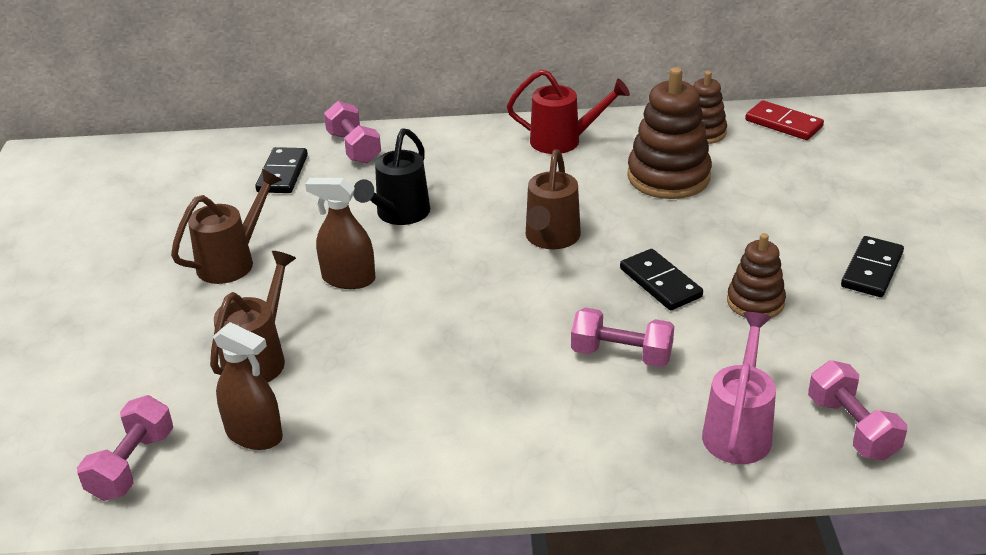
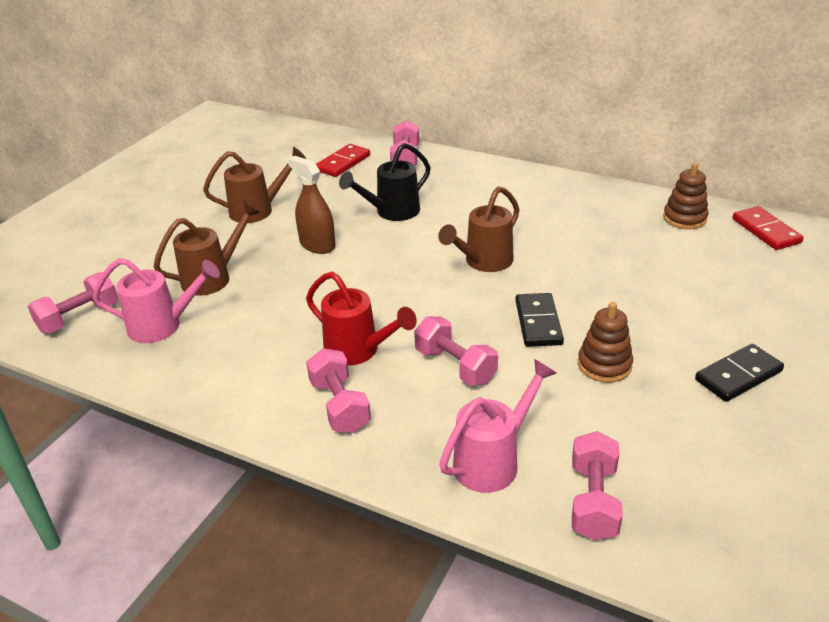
camera: 30 degrees right, 0 degrees up
(254, 434) = (162, 326): brown spray bottle -> pink watering can
(282, 173) = (343, 163): black domino -> red domino
(545, 439) = (340, 405): none -> pink dumbbell
(563, 141) = (561, 194): red watering can -> red watering can (358, 351)
(668, 177) = (622, 244): brown stacking toy -> none

